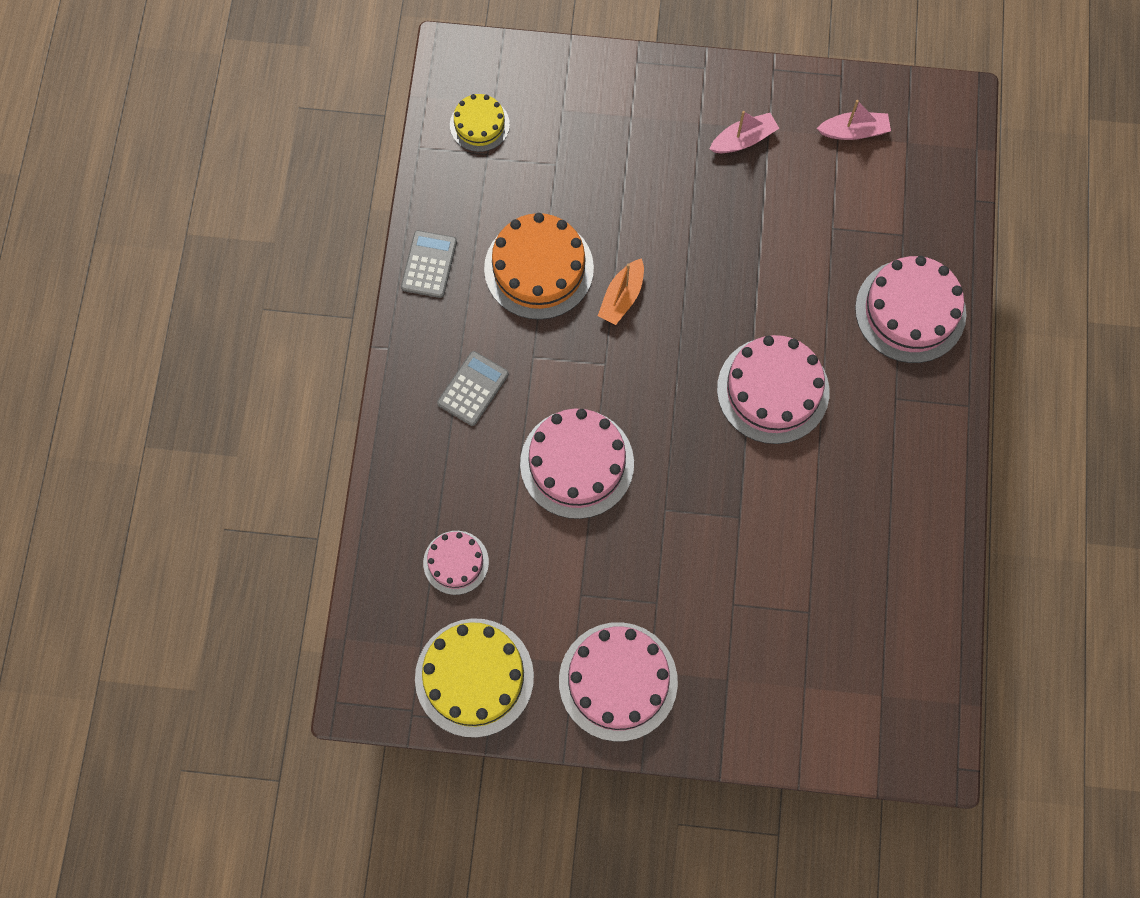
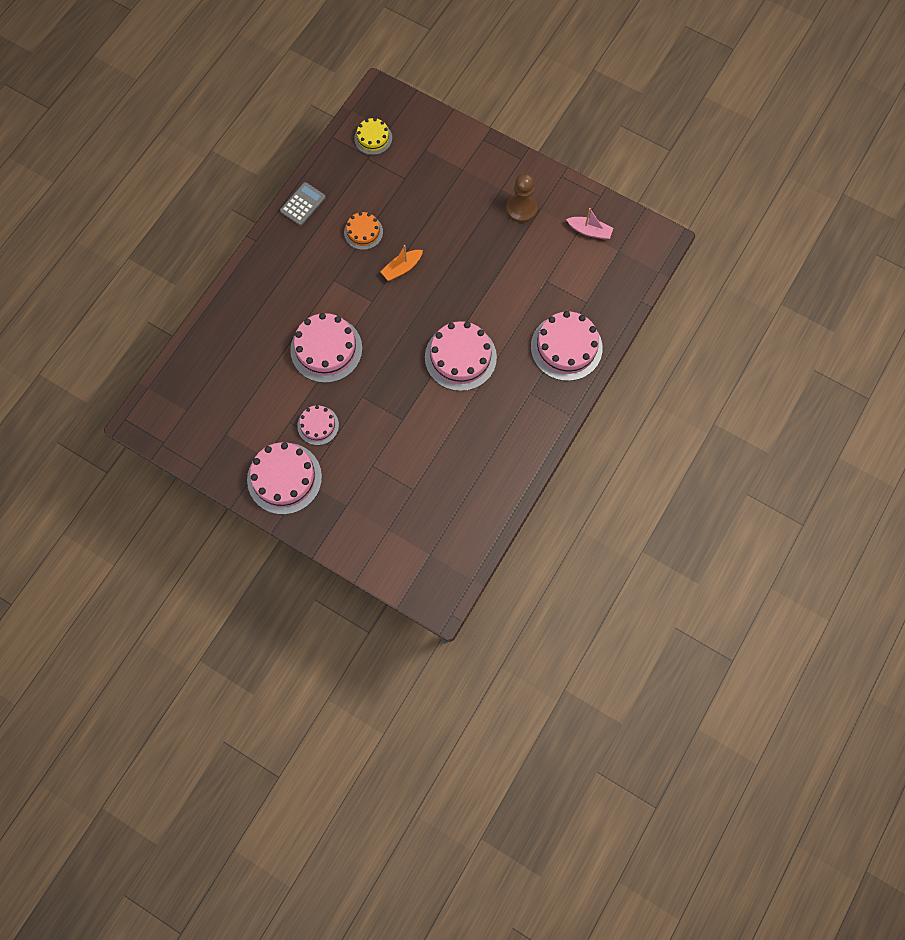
camera: 25 degrees right, 0 degrees up
(456, 562) = (230, 373): pink cake -> pink cake (318, 425)
(473, 388) = (290, 283): grey calculator -> none
(474, 677) = (206, 440): yellow cake -> none
(539, 268) = (363, 232): orange cake -> orange cake, size x0.56
(743, 139) = (521, 209): pink boat -> brown pawn

